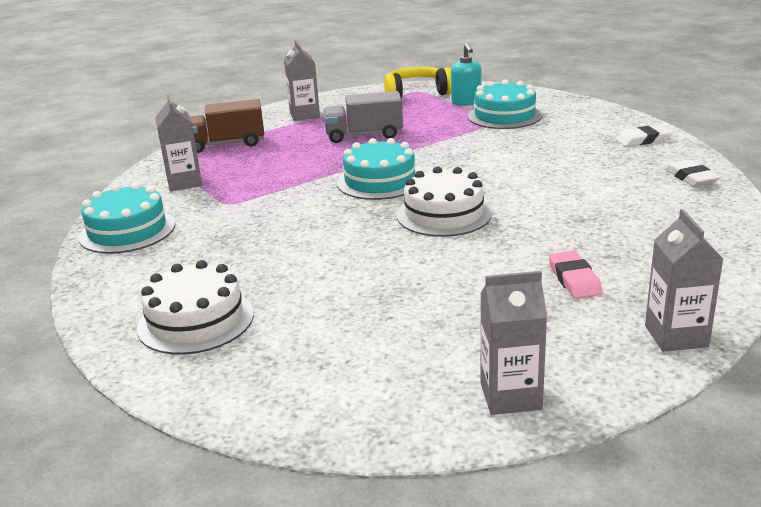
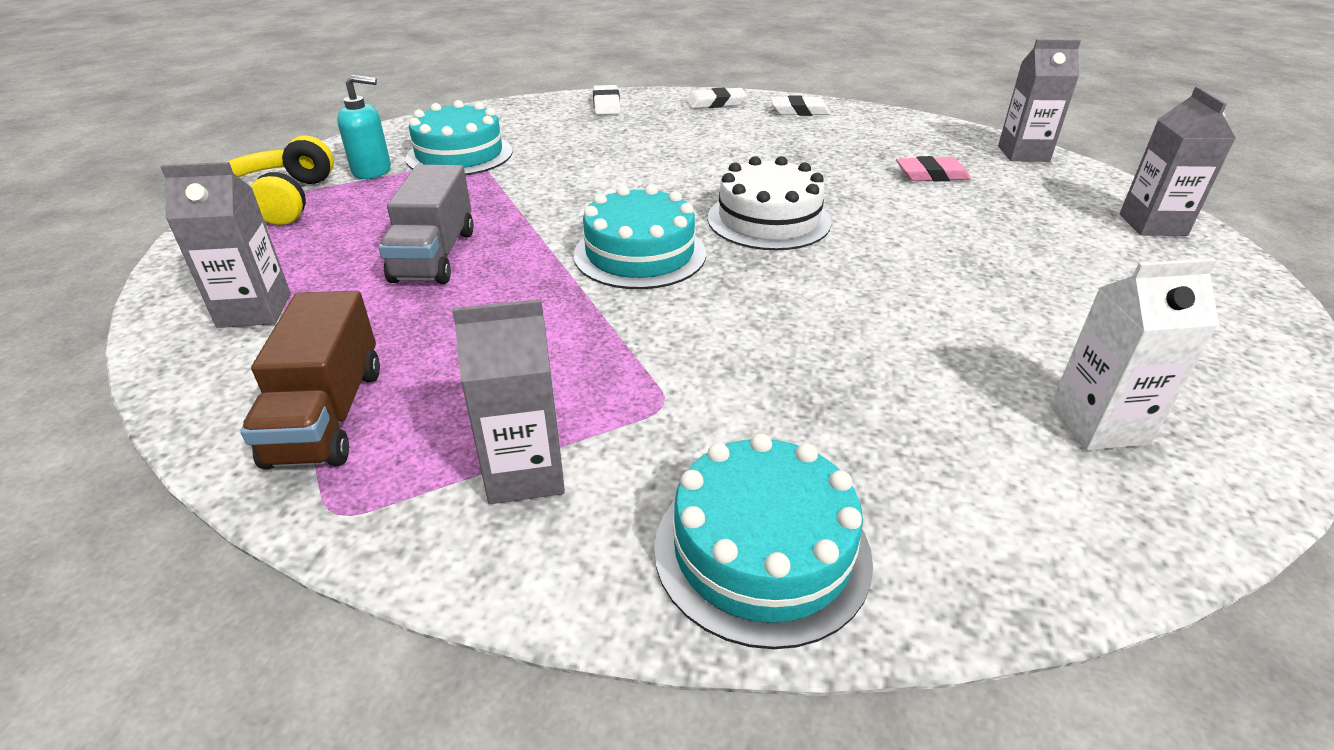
camera: 85 degrees left, 10 degrees up
(196, 320) = (1098, 424): white cake -> white carton
(705, 214) = (799, 111): none -> white eraser

